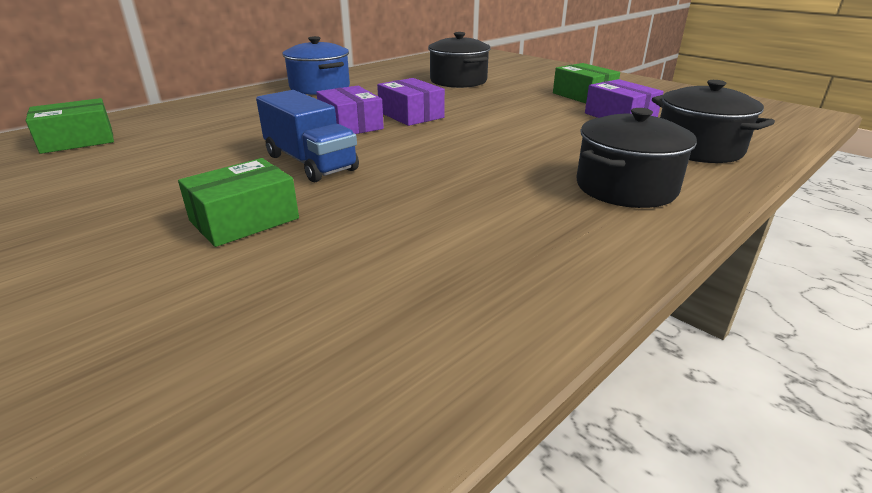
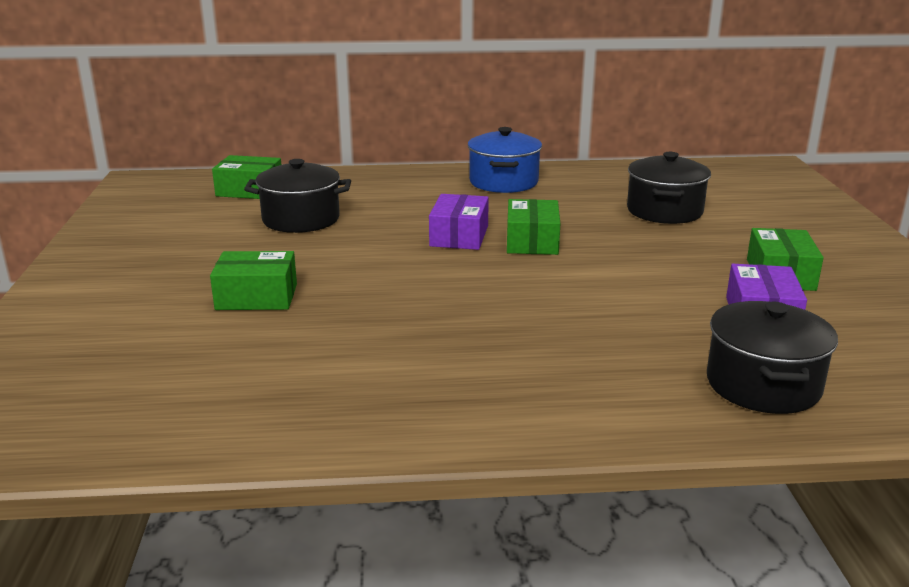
camera: 40 degrees right, 5 degrees down
(310, 162) = (367, 264): blue truck -> none
(411, 115) = (532, 241): purple box -> green box
(625, 187) = (581, 389): black pot -> black pot (301, 219)

